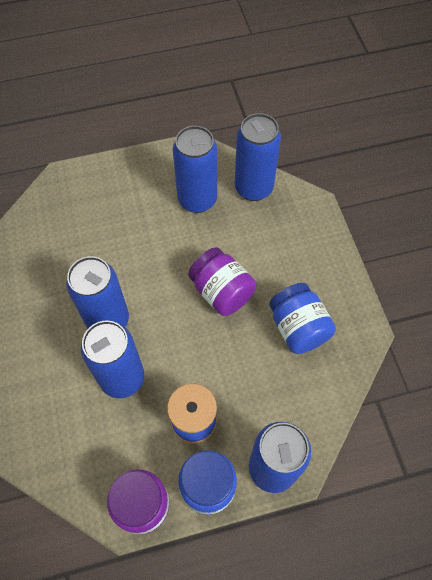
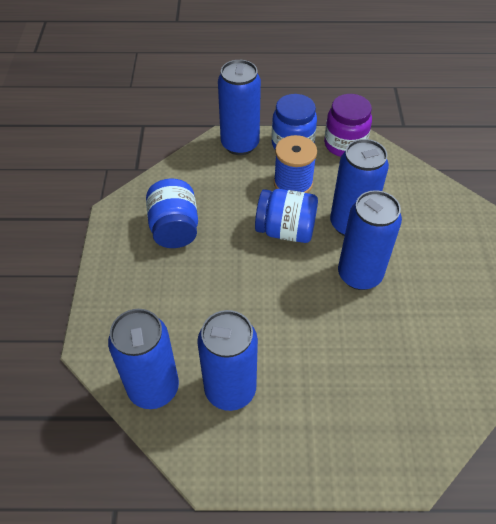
camera: 165 degrees left, 10 degrees down
(187, 353) = (285, 230): none -> blue jar
(222, 292) = (236, 275): purple jar -> none

